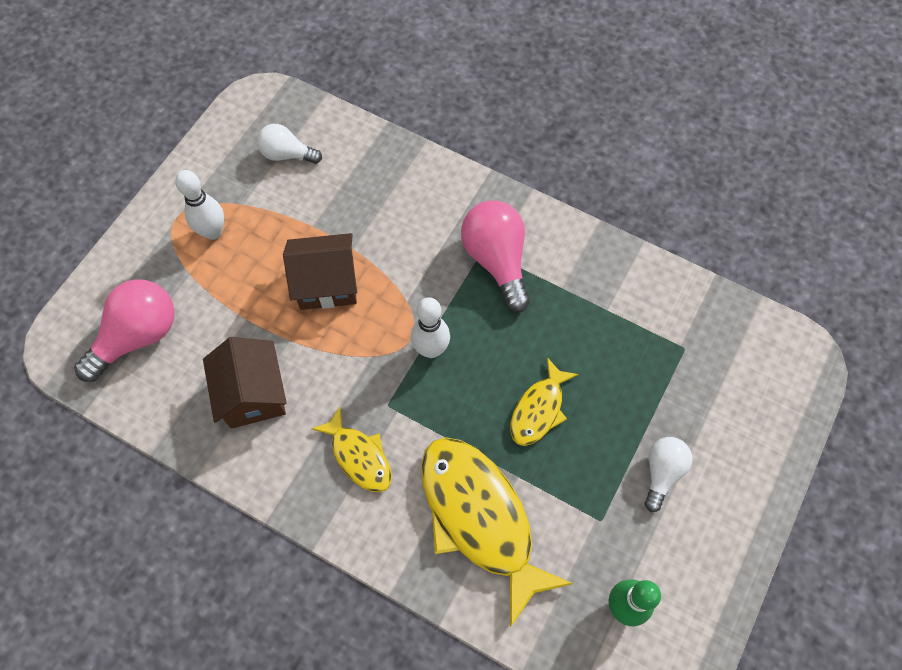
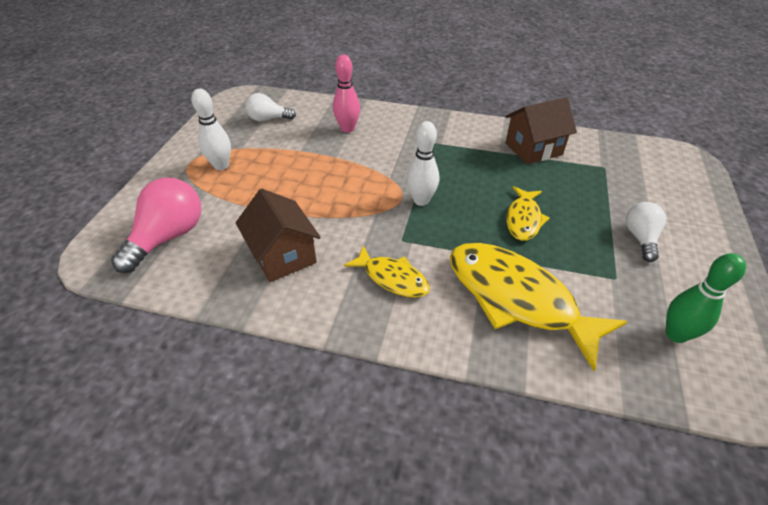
camera: 15 degrees left, 20 degrees down
(327, 283) = (323, 178): brown house -> brown house (533, 149)
(383, 197) = (347, 129): none -> pink bowling pin
(496, 260) = (445, 146): pink light bulb -> none

